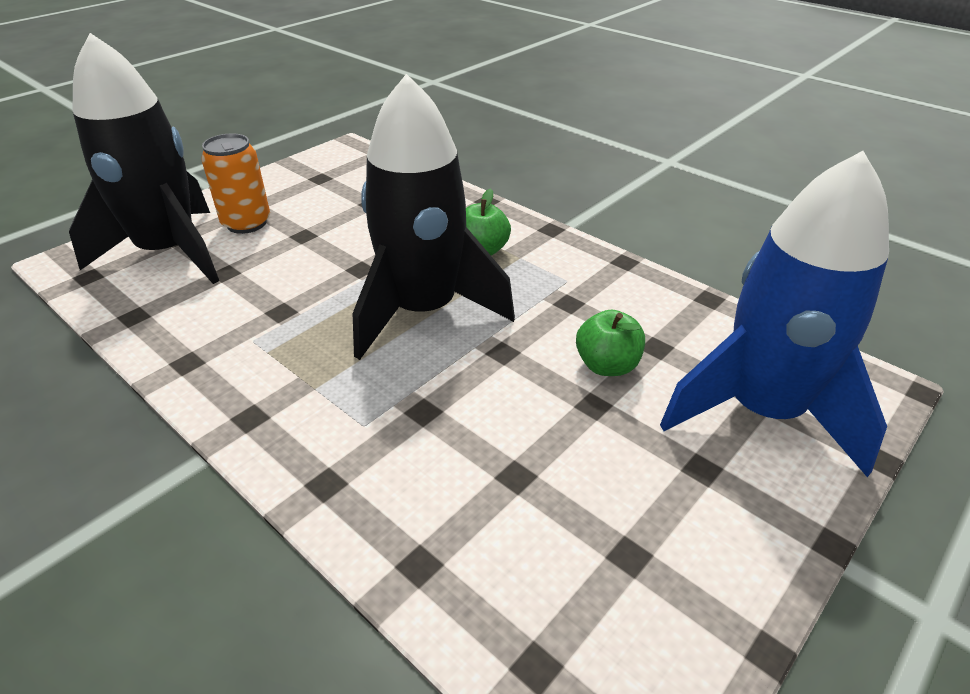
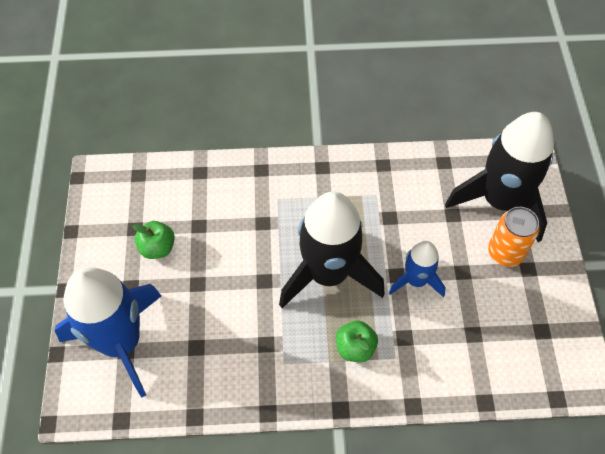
camera: 135 degrees right, 20 degrees up
(351, 254) = (416, 280): none -> blue rocket
(607, 365) = (210, 312): green apple -> green apple (157, 248)

